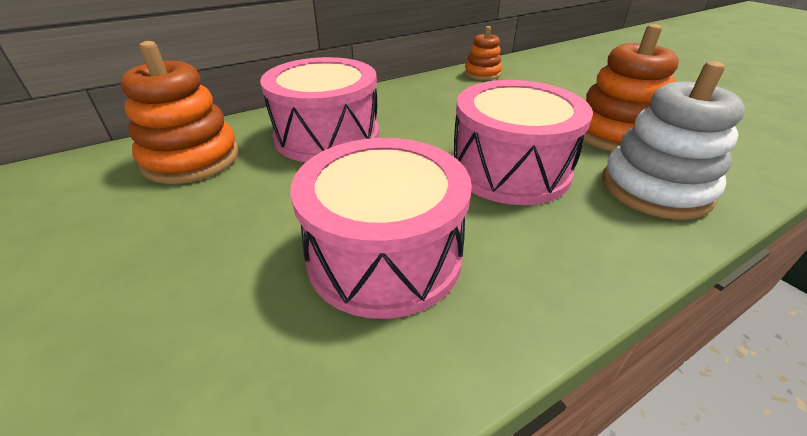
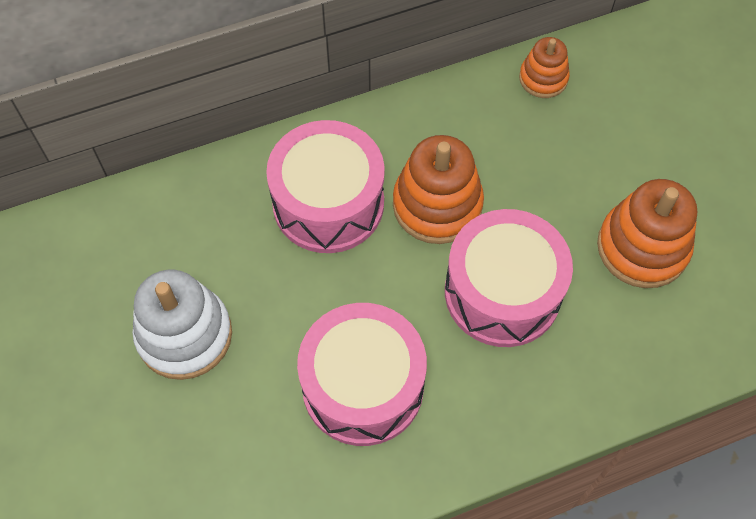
camera: 10 degrees right, 25 degrees up
(191, 159) = (193, 226): orange stacking toy -> orange stacking toy (437, 205)
(655, 189) = (628, 344): white stacking toy -> white stacking toy (184, 335)

